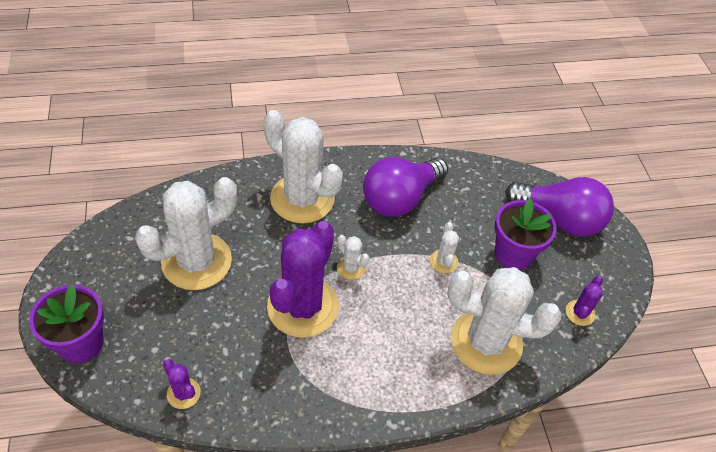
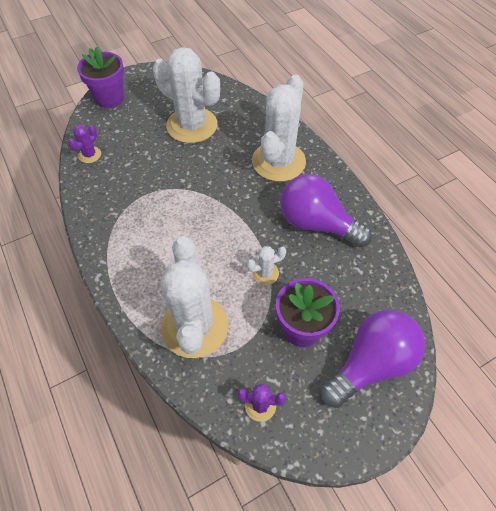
camera: 75 degrees right, 5 degrees up
(303, 306) = (179, 193): purple cactus -> none
(351, 267) = (227, 211): white cactus -> none
(559, 219) = (371, 364): purple light bulb -> purple light bulb turned 135 degrees counterclockwise

